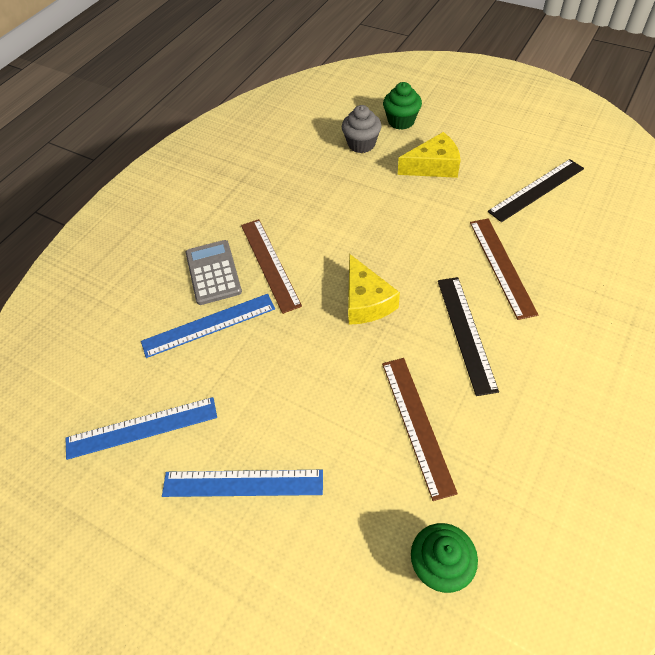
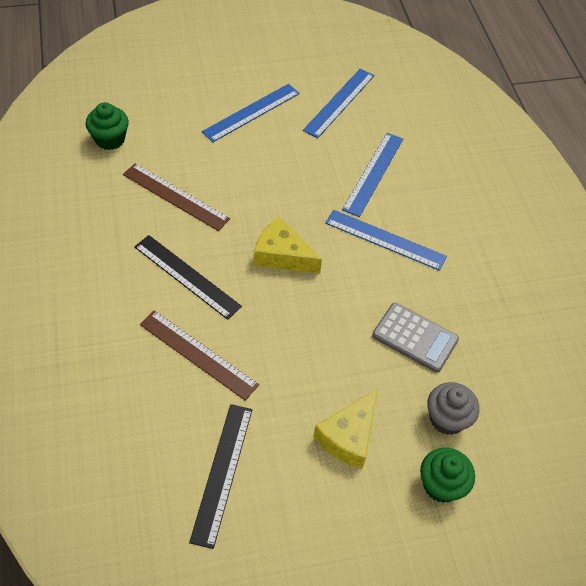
camera: 130 degrees right, 0 degrees up
(213, 272) = (417, 208): grey calculator -> grey calculator (415, 338)
(269, 264) = (385, 239): brown ruler -> blue ruler

